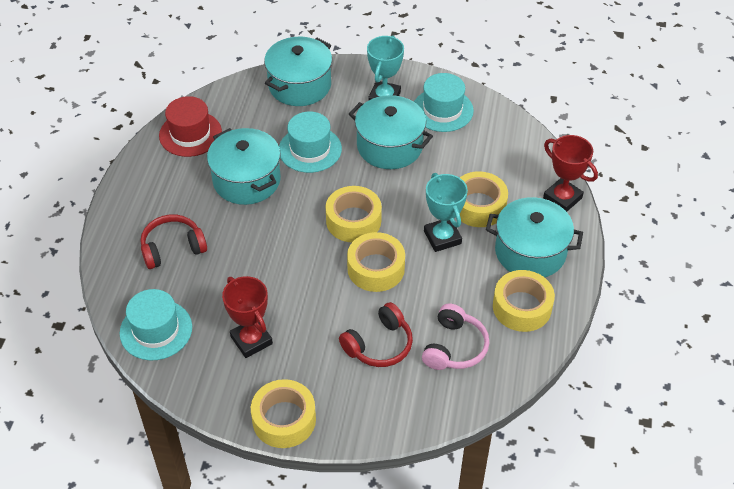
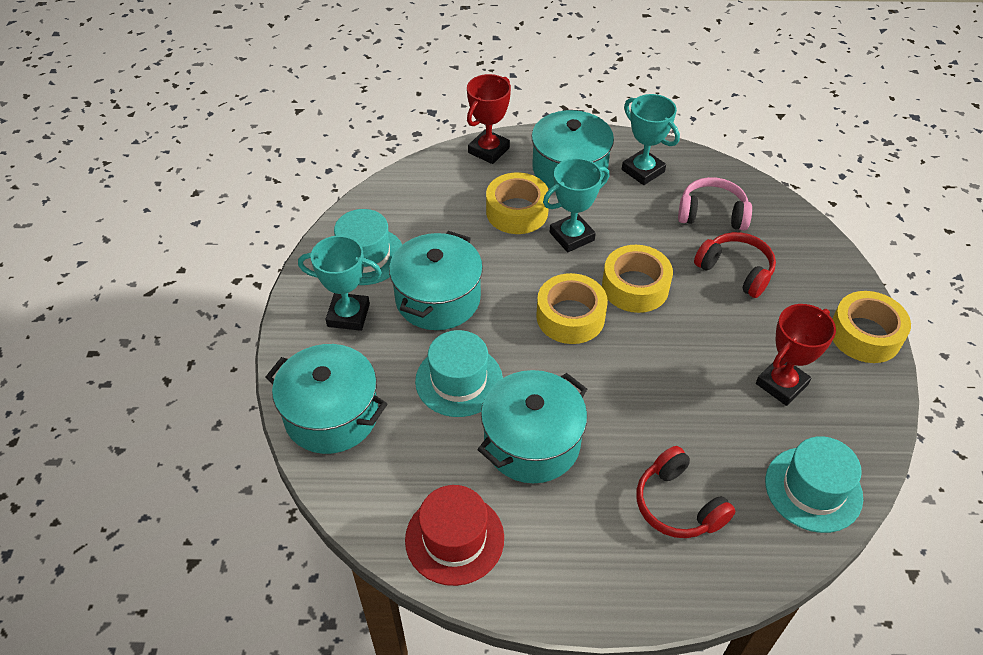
camera: 100 degrees left, 0 degrees up
(522, 307) = (643, 171): yellow tape -> turquoise trophy

